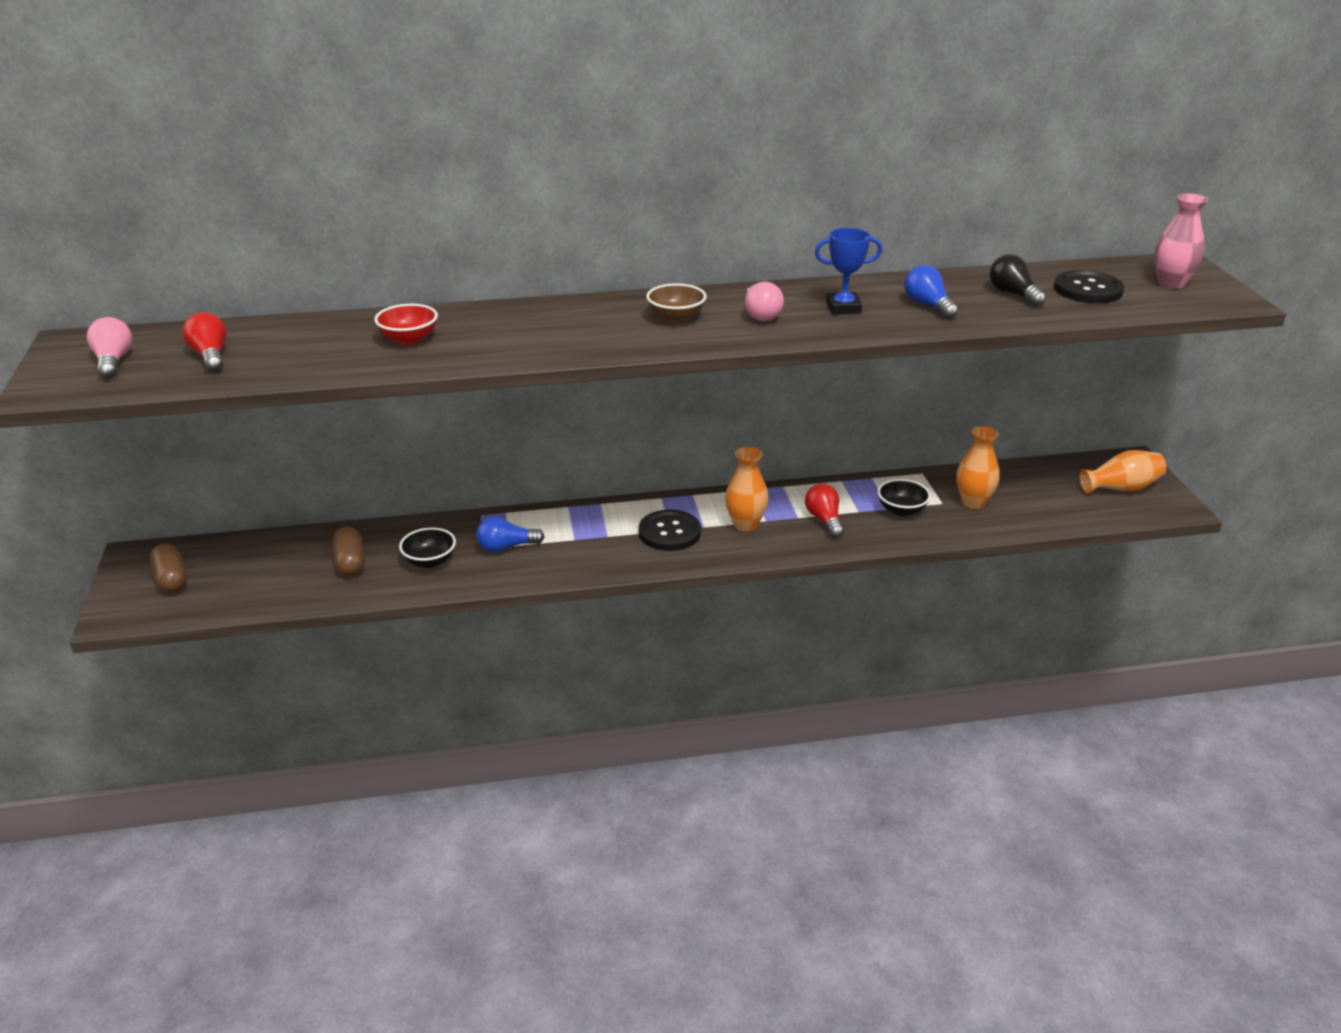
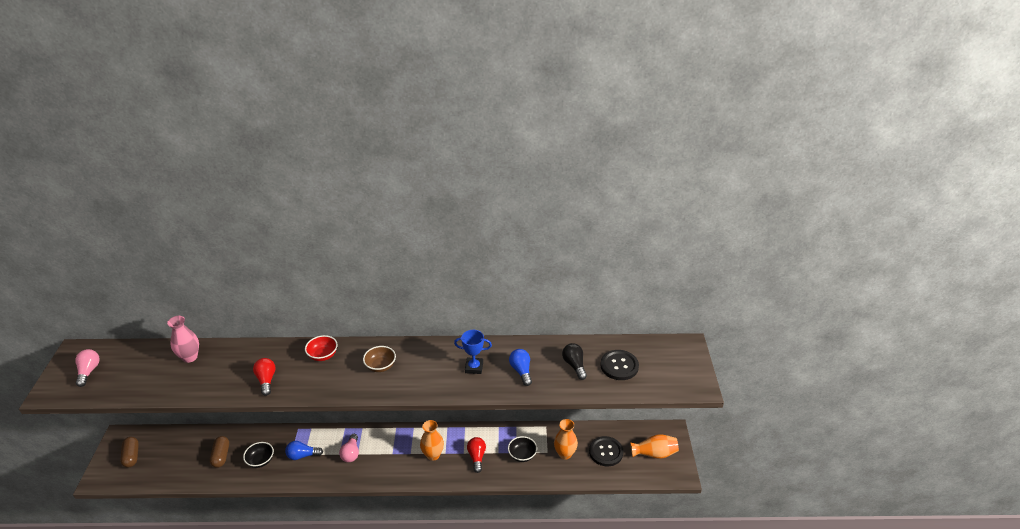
camera: 10 degrees right, 5 degrees up
(210, 356) = (136, 372): red light bulb -> red light bulb (266, 380)
(409, 339) = (237, 369): red bowl -> red bowl (323, 355)
(669, 532) = (390, 455): black button -> black button (606, 452)
(761, 314) = (427, 368): pink light bulb -> pink light bulb (351, 453)
(1171, 283) = (671, 365): pink vase -> pink vase (190, 357)

